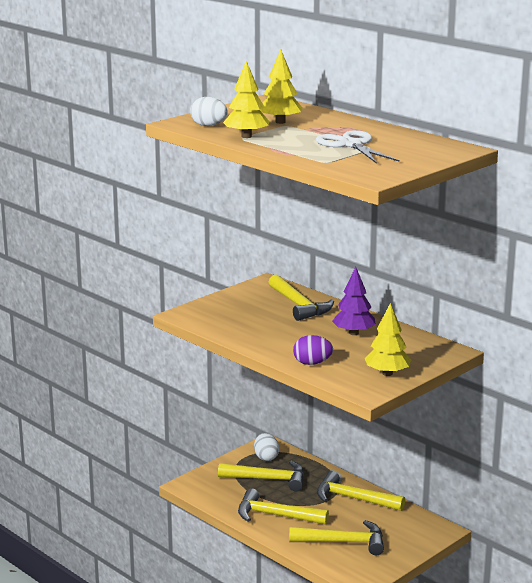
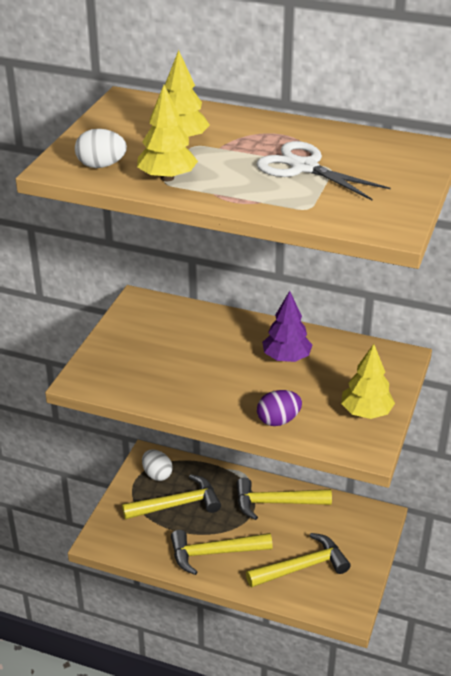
camera: 25 degrees left, 15 degrees up
(299, 305) = (198, 329): yellow hammer -> none

